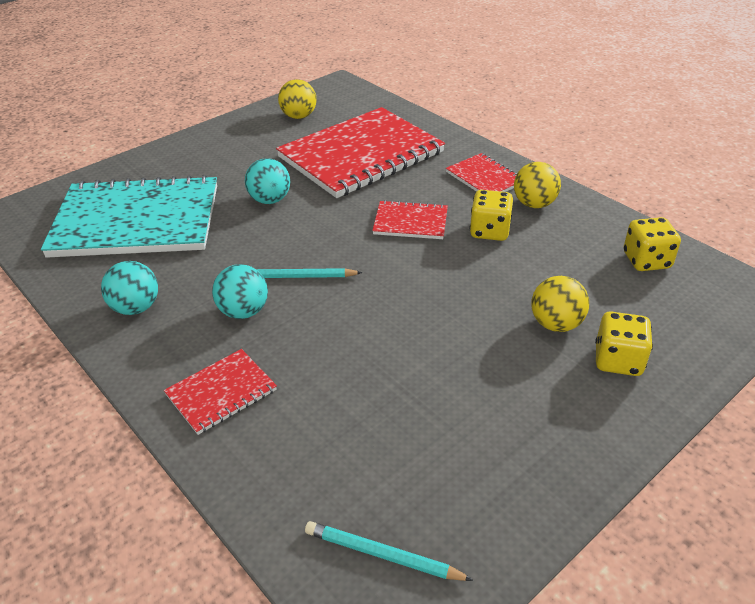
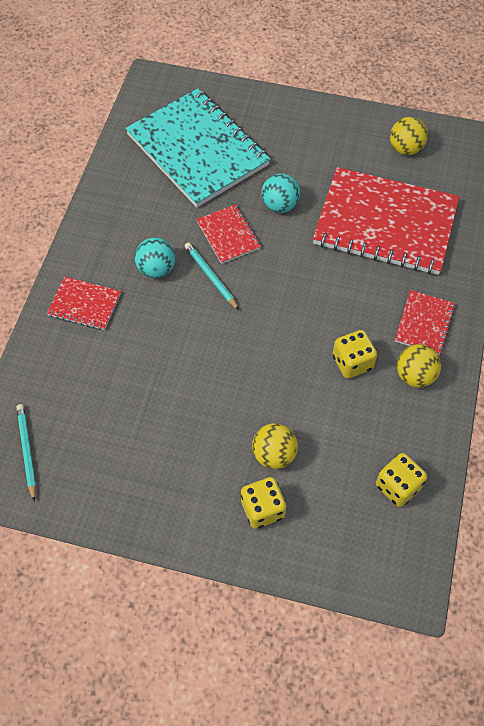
camera: 55 degrees right, 20 degrees up
(136, 308) = (120, 213): turquoise ball -> none
(410, 222) = (323, 306): red notebook -> red notebook (228, 235)

